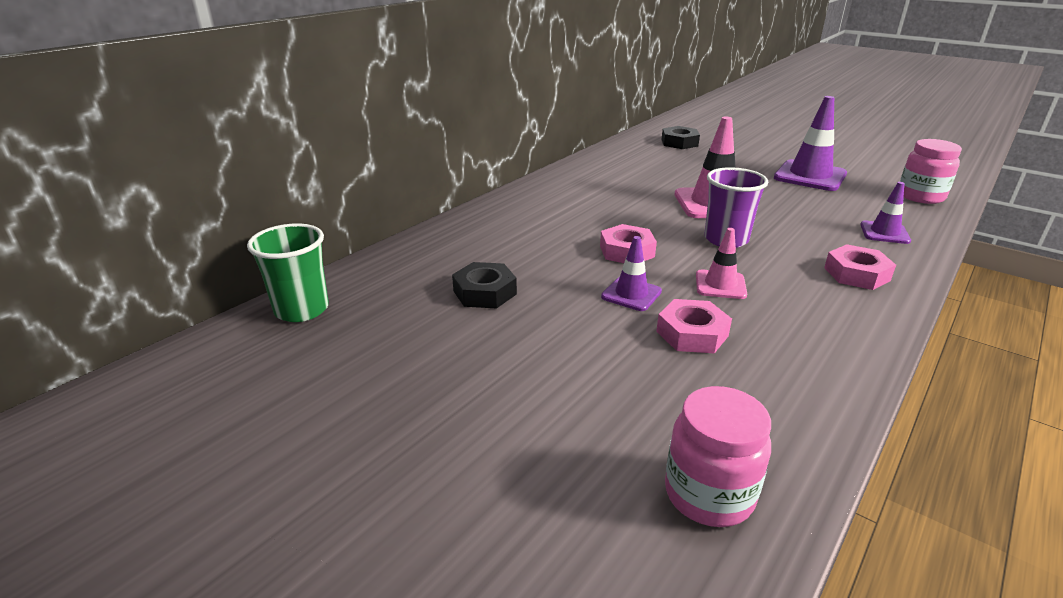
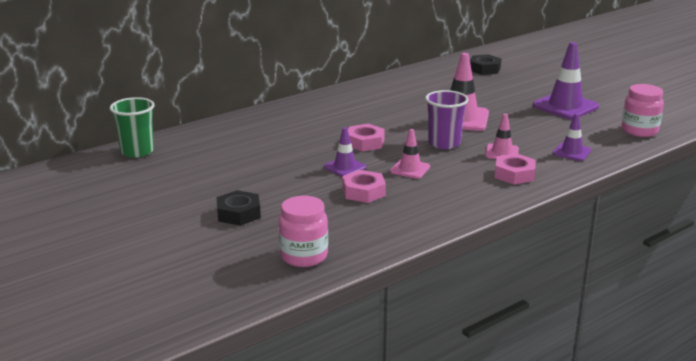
camera: 15 degrees right, 5 degrees down
(484, 292) = (251, 155): black nut -> black nut (238, 213)
(807, 244) = (502, 152): none -> pink traffic cone

